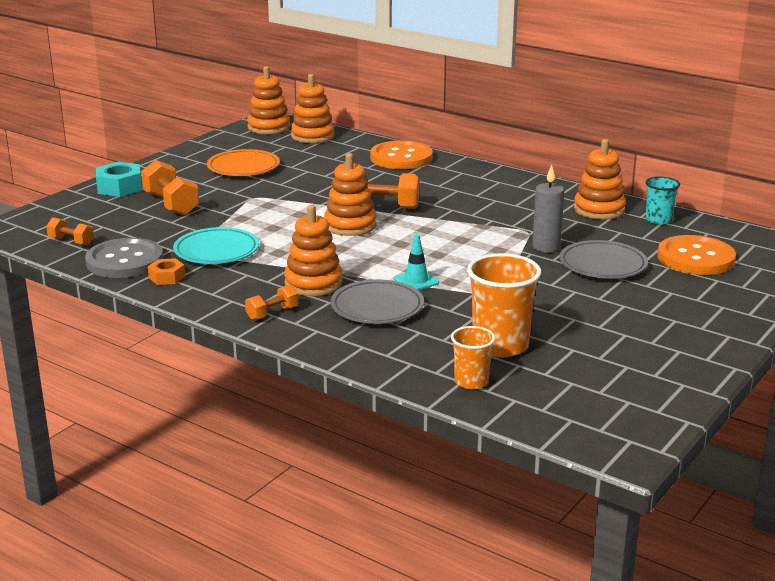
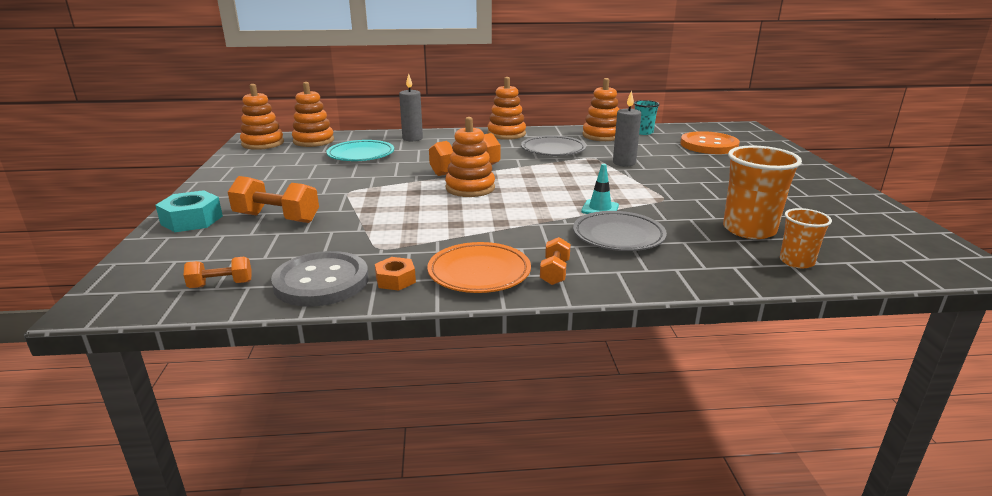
camera: 40 degrees left, 0 degrees up
(216, 251) = (399, 241): turquoise plate -> turquoise plate (361, 155)
(243, 168) = (295, 174): orange plate -> orange plate (479, 273)
(313, 283) = (534, 237): orange stacking toy -> orange stacking toy (506, 134)
(401, 158) = (412, 138): orange button -> grey candle
(603, 265) = (677, 163): grey plate -> grey plate (553, 150)

